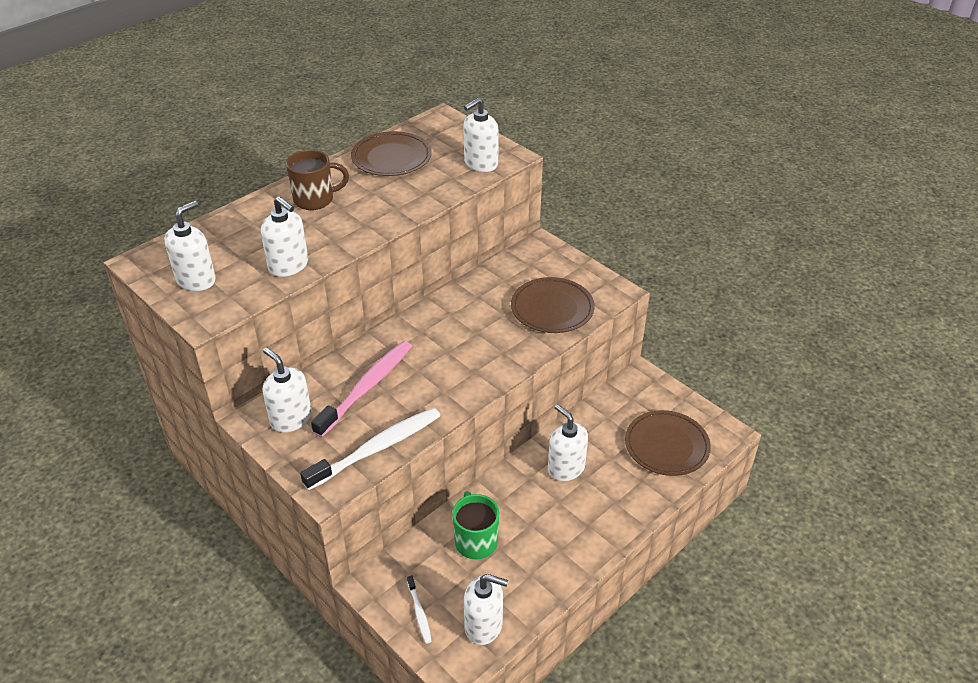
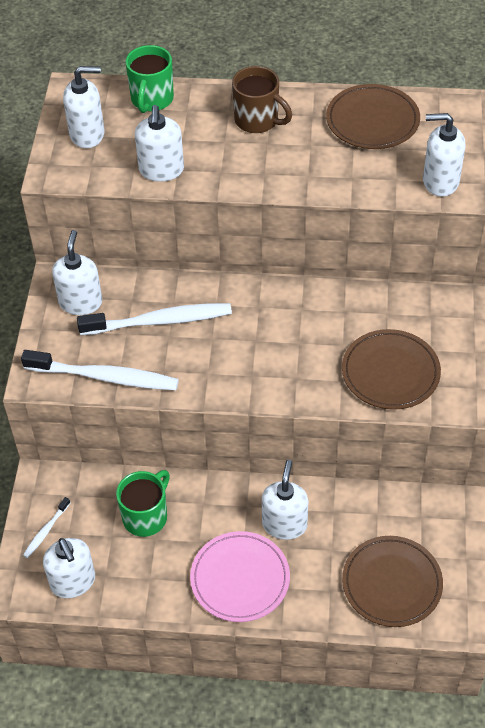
camera: 50 degrees right, 10 degrees up
(217, 232) = (152, 100): none -> green mug
(367, 387) = (160, 321): pink toothbrush -> white toothbrush
(584, 521) = (240, 578): none -> pink plate

